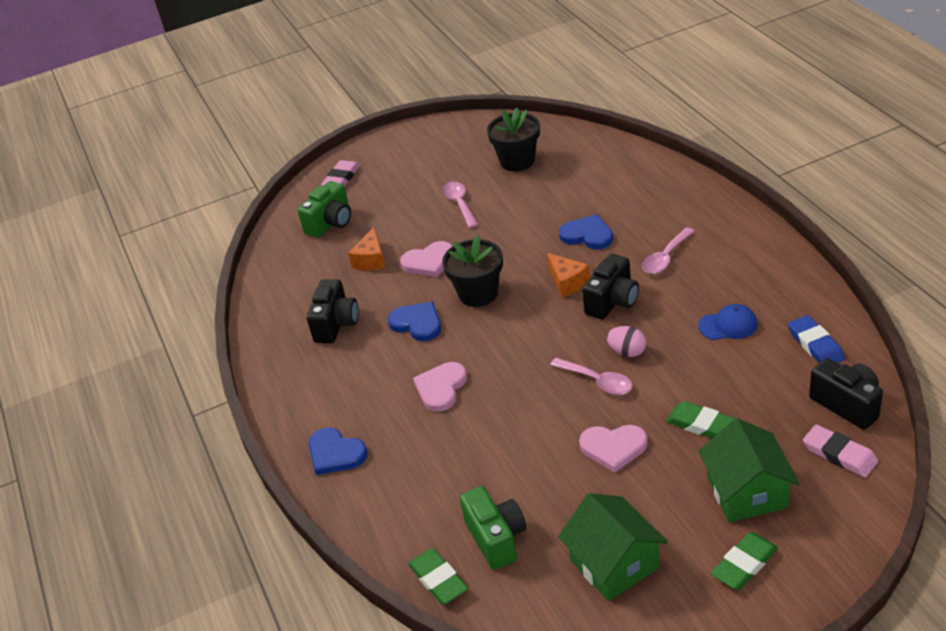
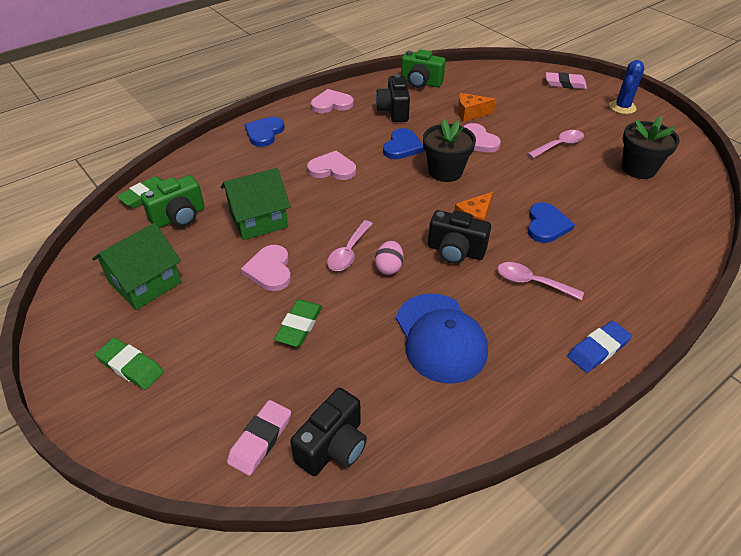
camera: 70 degrees right, 5 degrees up
(292, 382) = (331, 104): none -> pink heart
(331, 223) = (507, 89): green camera -> green camera (420, 83)
(336, 324) = (393, 111): black camera -> black camera turned 90 degrees clockwise
(407, 148) = (622, 107): none -> blue cactus
(728, 325) = (440, 338): blue cap -> blue cap, size x1.83
(747, 492) = (214, 364): green house -> green house (258, 219)
(815, 345) = (424, 415): blue eraser -> blue eraser (598, 349)

